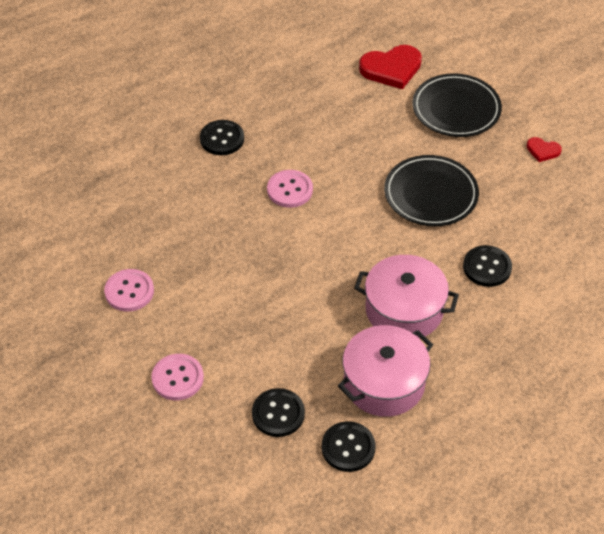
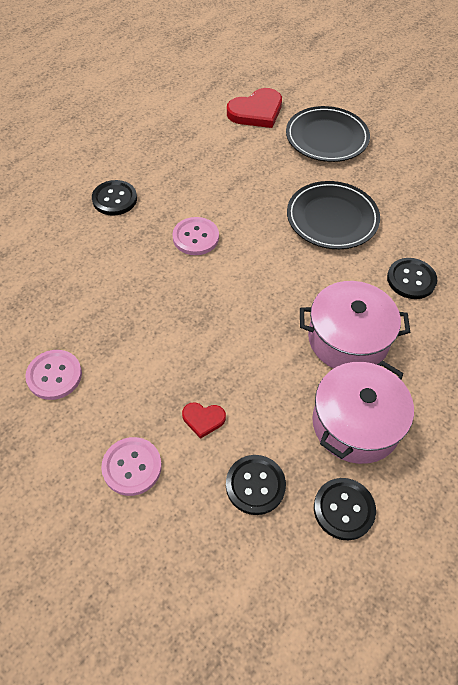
camera: 15 degrees left, 5 degrees up
(542, 150) = (417, 162): red heart -> red heart (203, 419)

